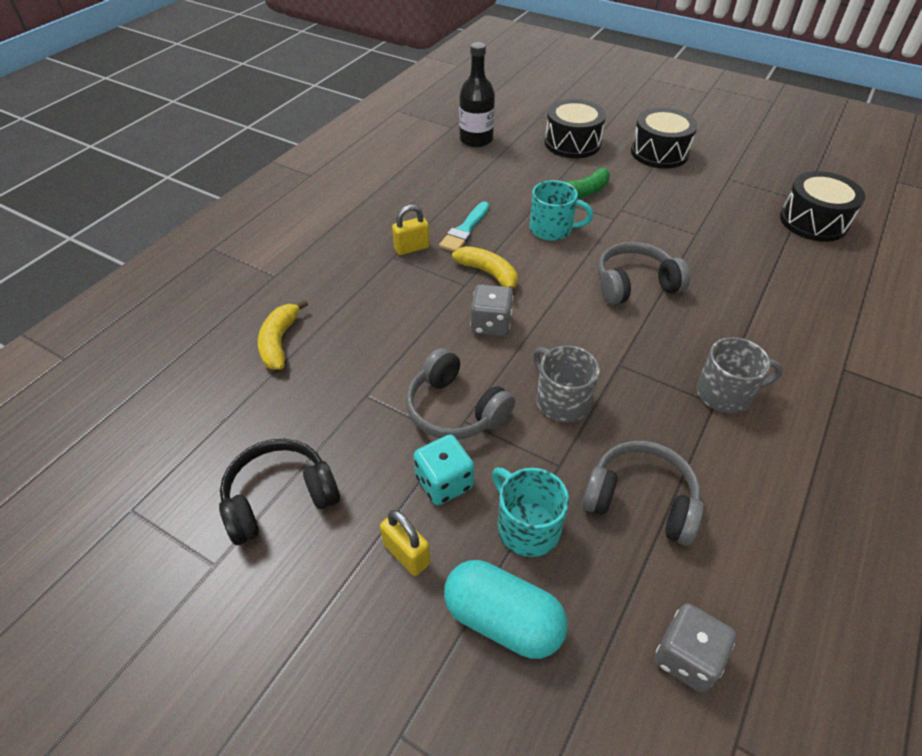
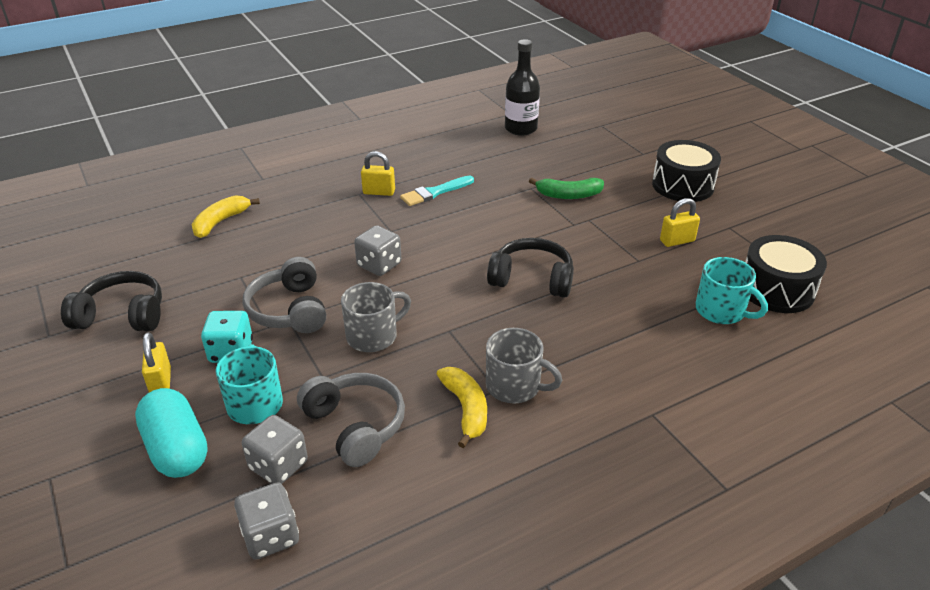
camera: 30 degrees right, 10 degrees down
(489, 274) = (418, 229): yellow banana -> yellow banana (466, 409)
(552, 229) = (508, 215): turquoise mug -> turquoise mug (721, 311)
(561, 400) = (373, 336): grey mug -> grey mug turned 60 degrees clockwise
(572, 143) = (605, 154): black drum -> none
(616, 580) = (278, 465): none -> grey dice
(635, 284) = (532, 279): grey headphones -> black headphones
(706, 205) = (677, 241): none -> yellow padlock

